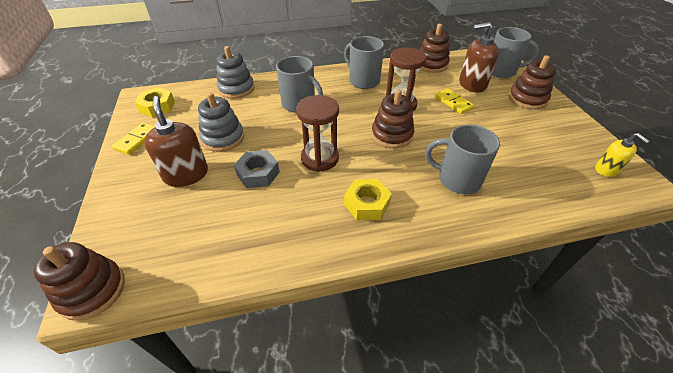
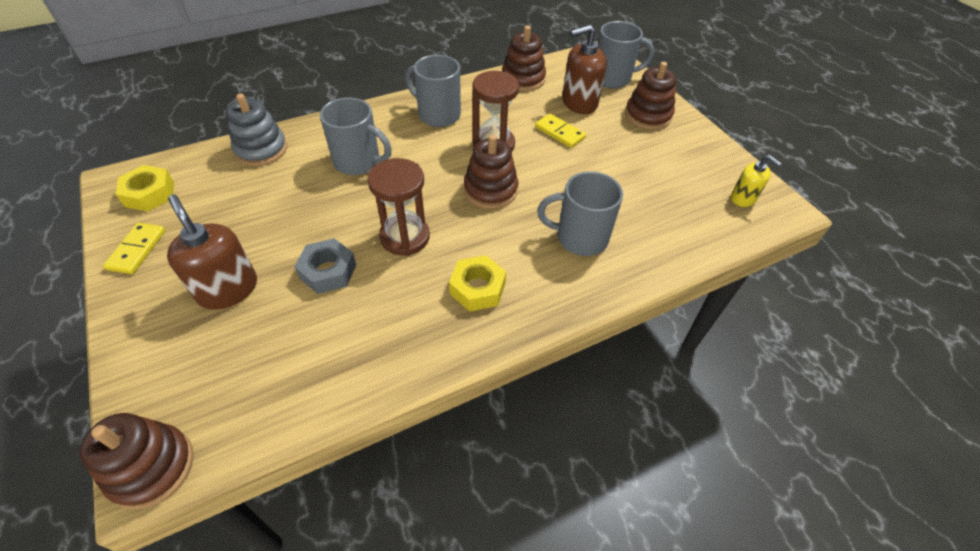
camera: 15 degrees left, 5 degrees up
(223, 138) = (264, 228): grey stacking toy -> none

